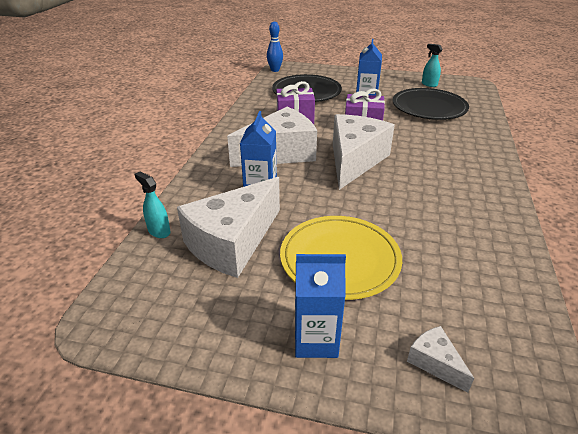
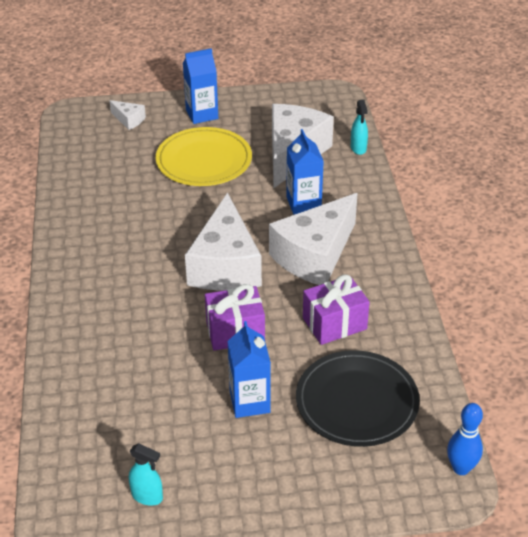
camera: 160 degrees right, 5 degrees up
(159, 231) = (358, 148): turquoise spray bottle -> turquoise spray bottle turned 60 degrees clockwise
(429, 107) = (144, 409): black plate -> none

